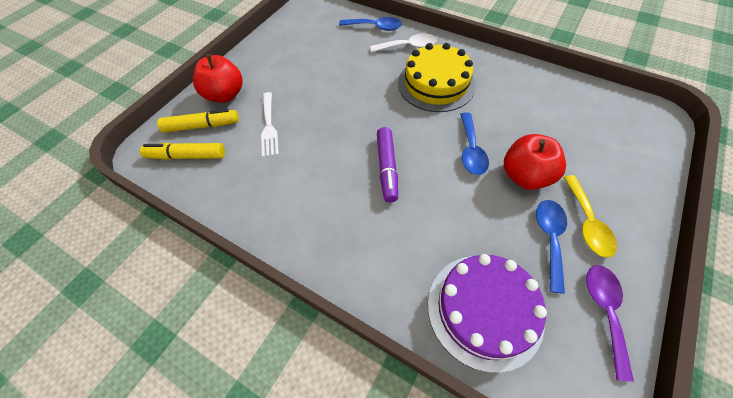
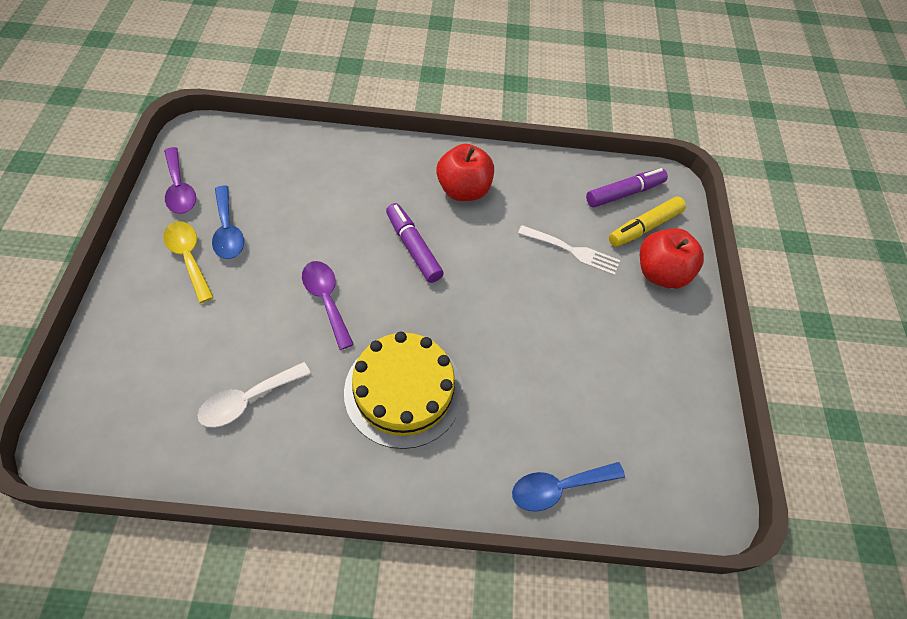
camera: 145 degrees right, 0 degrees up
(187, 156) = (624, 193): yellow marker -> purple marker
(269, 127) = (572, 251): white fork -> white fork turned 150 degrees clockwise
(408, 46) = (478, 458): white spoon -> white spoon (248, 400)
(471, 150) = (326, 299): blue spoon -> purple spoon
(484, 309) = (281, 161): purple cake -> none
(525, 176) = (257, 288): red apple -> red apple (463, 190)

